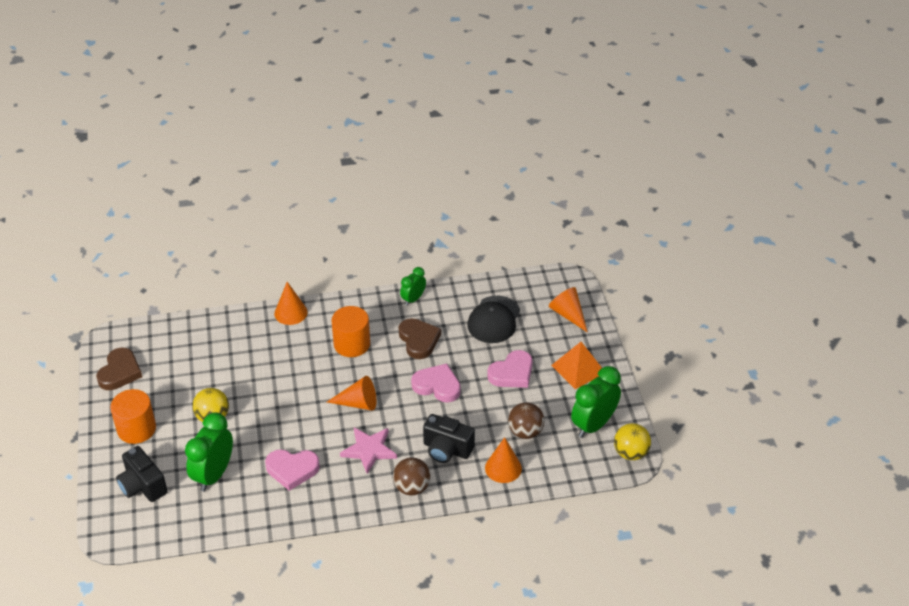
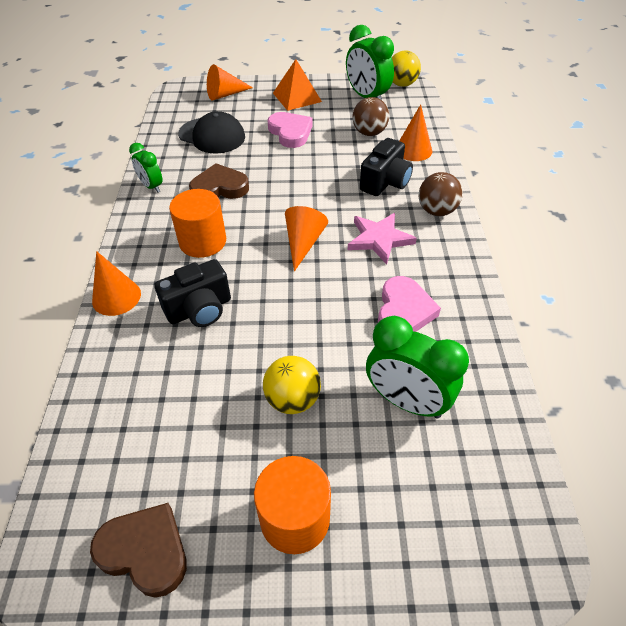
camera: 80 degrees left, 5 degrees up
(142, 486) = (424, 507): black camera -> black camera (200, 309)
(437, 386) = (293, 181): pink heart -> none

